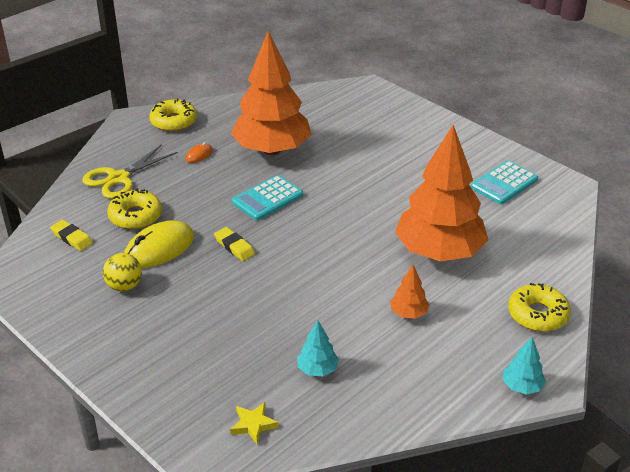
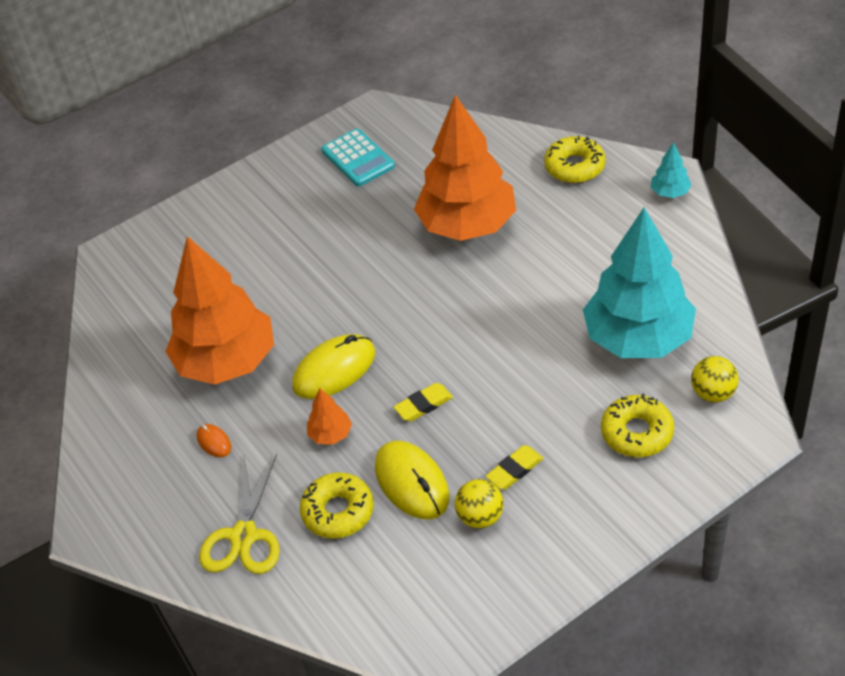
camera: 75 degrees left, 10 degrees up
(72, 238) = (370, 584): yellow eraser -> yellow eraser (515, 470)
(119, 178) = (243, 536): yellow scissors -> yellow scissors turned 45 degrees clockwise
(174, 121) = (117, 473): yellow donut -> yellow donut (637, 432)
(253, 425) = (713, 393): yellow star -> yellow ball
(267, 199) = (334, 370): turquoise calculator -> yellow mouse
(317, 369) = (638, 338): turquoise tree -> turquoise tree, size x2.49
(408, 313) = (561, 260): orange tree -> orange tree (330, 434)

